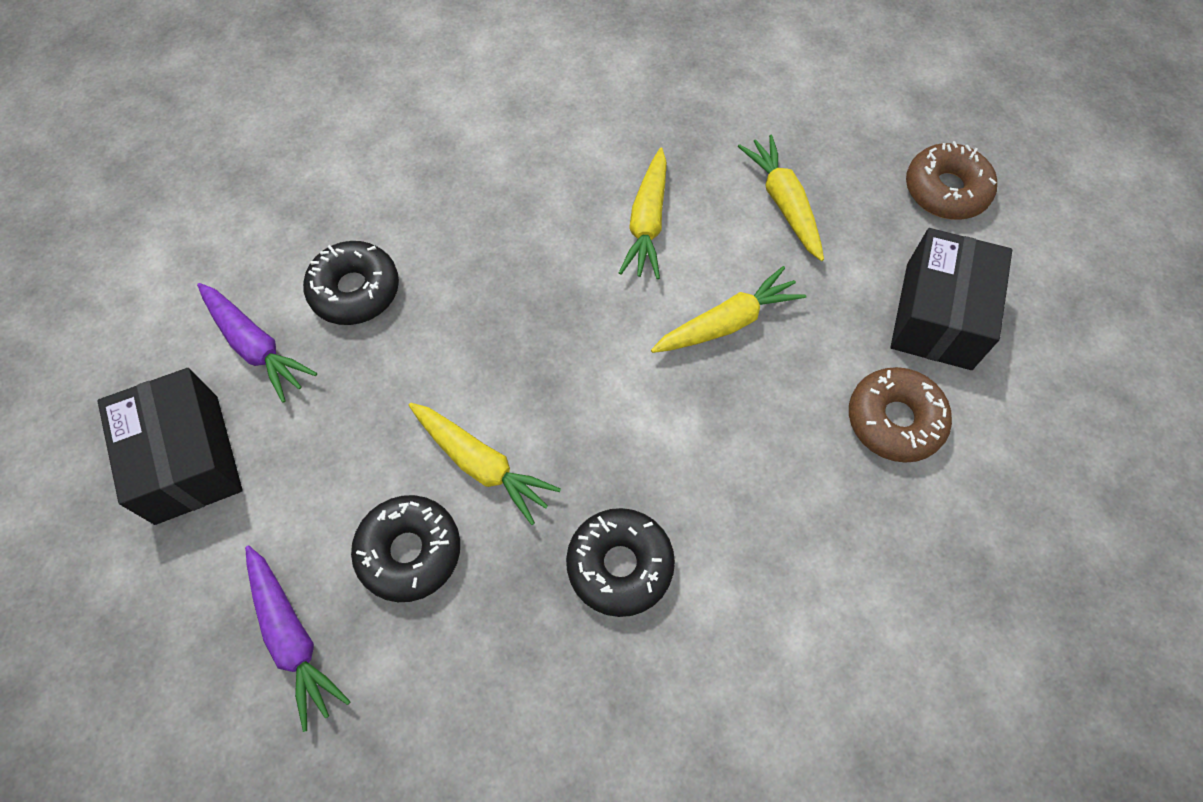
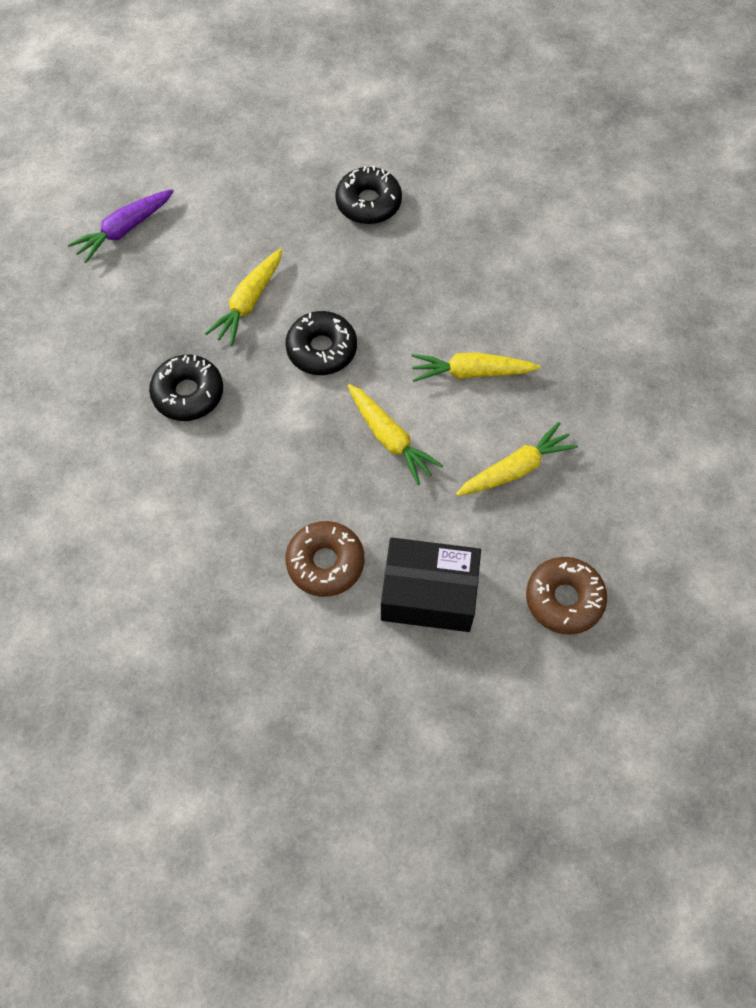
camera: 80 degrees right, 0 degrees up
(187, 459) = (229, 148): black box -> none
(255, 346) = (314, 160): purple carrot -> none
(409, 551) = (183, 276): black donut -> black donut (321, 349)

